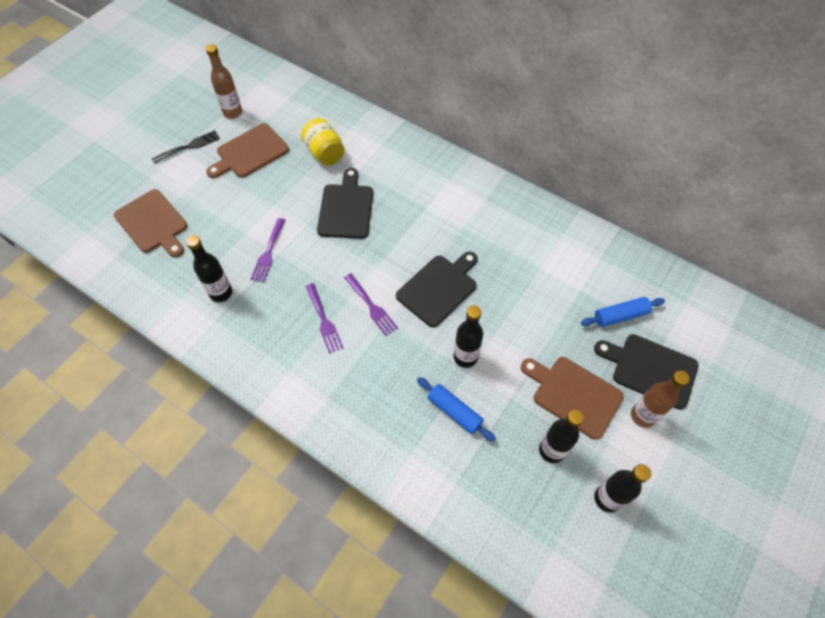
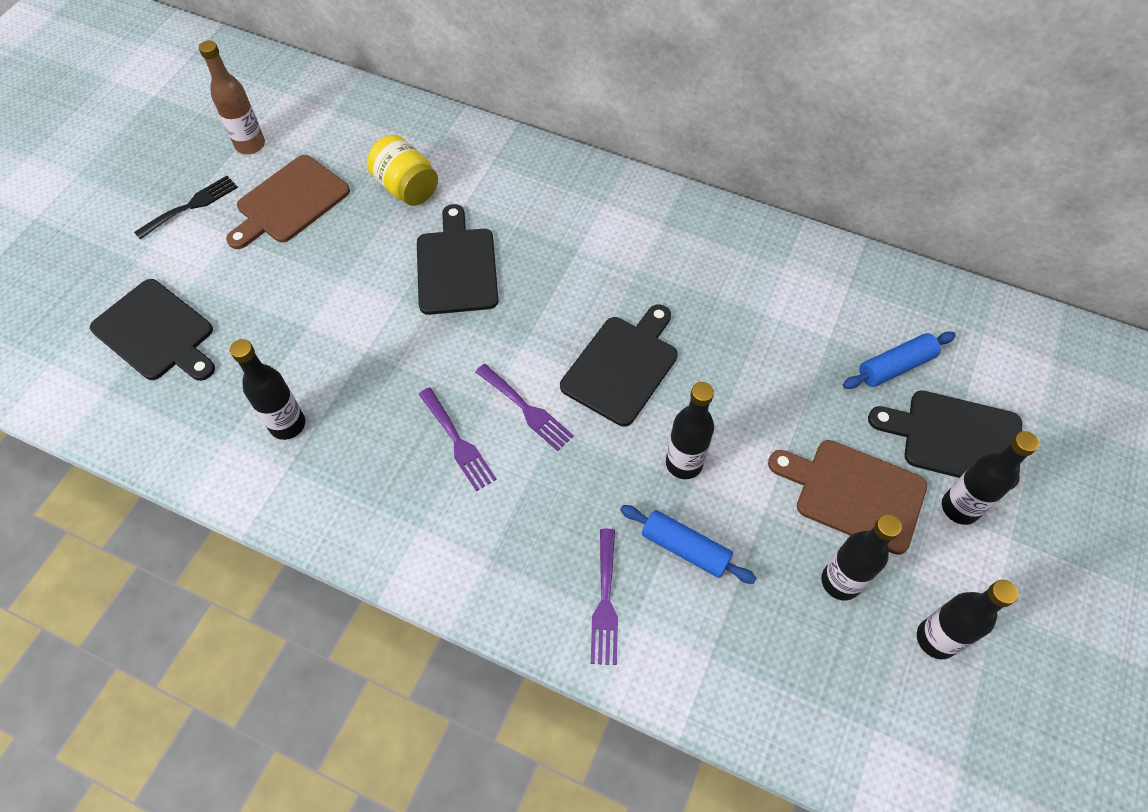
camera: 10 degrees left, 0 degrees up
(153, 223) = (156, 332): brown cutting board -> black cutting board
(268, 253) = (350, 351): purple fork -> purple fork (605, 602)
(643, 416) = (959, 508): brown bottle -> black bottle

